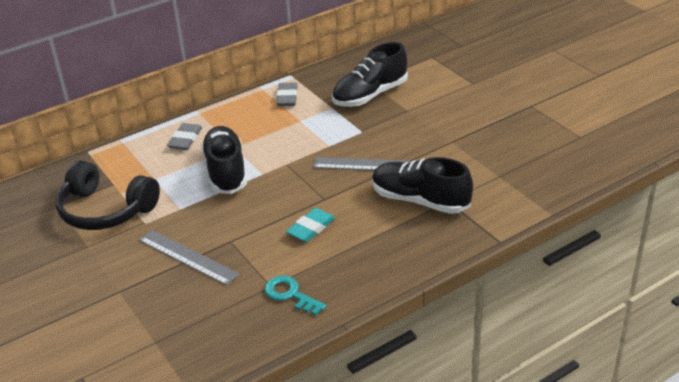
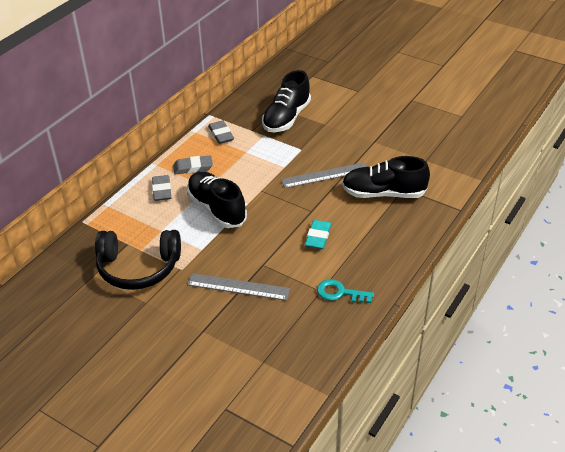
camera: 25 degrees left, 5 degrees up
(233, 124) = (193, 167): none -> grey eraser

